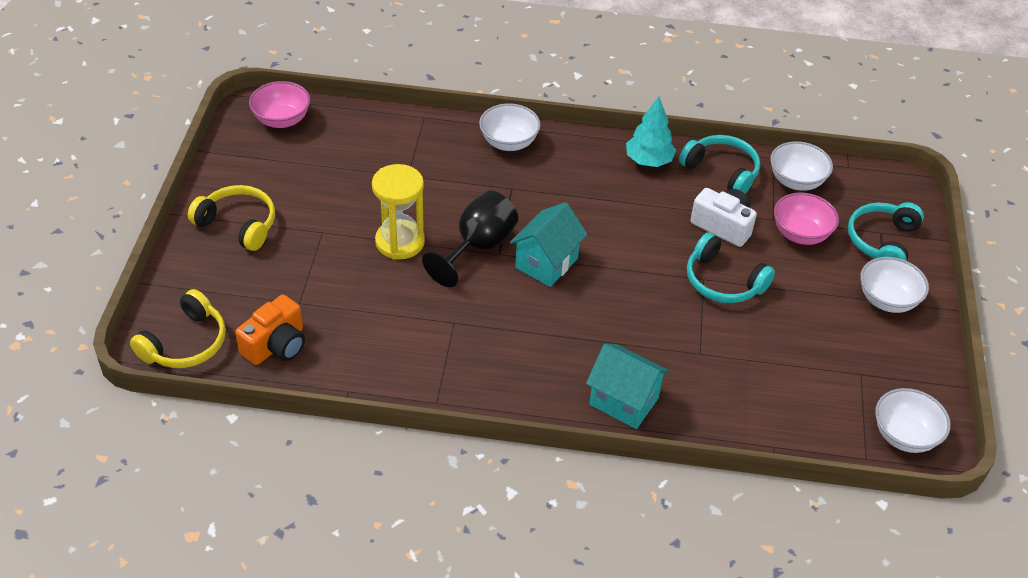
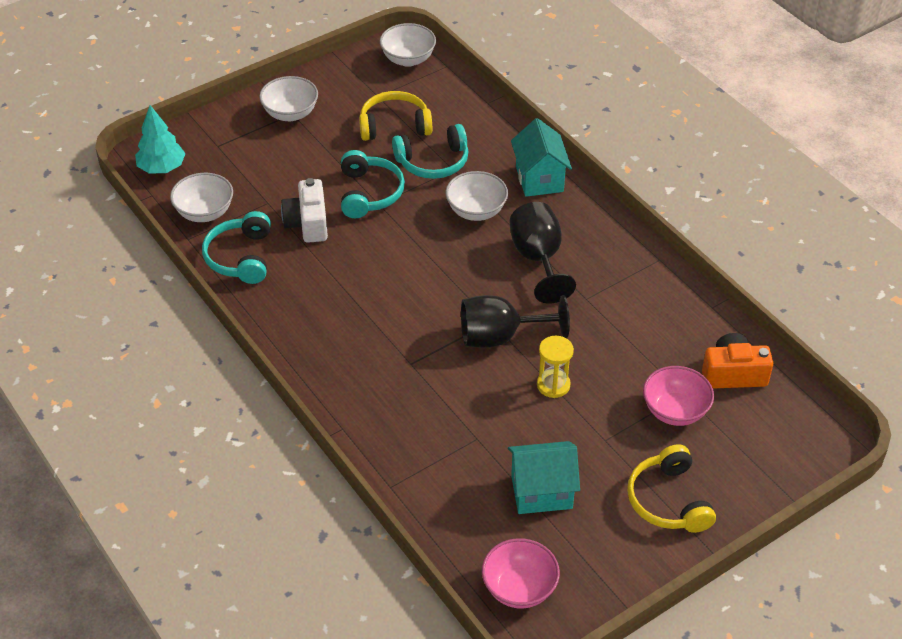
camera: 130 degrees left, 0 degrees up
(186, 343) = (802, 424): yellow headphones -> yellow headphones (394, 125)
(400, 242) = (553, 385): yellow hourglass -> yellow hourglass, size x0.65
(509, 142) = (356, 404): white bowl -> white bowl (476, 211)
(529, 326) = (538, 259): none -> black goblet
(546, 263) = (467, 290): turquoise house -> turquoise house (541, 492)
(649, 161) = (276, 305): turquoise tree -> turquoise tree (162, 168)
(800, 234) = (268, 182): pink bowl -> pink bowl (675, 411)
(882, 241) = (228, 141): turquoise headphones -> turquoise headphones (433, 162)

